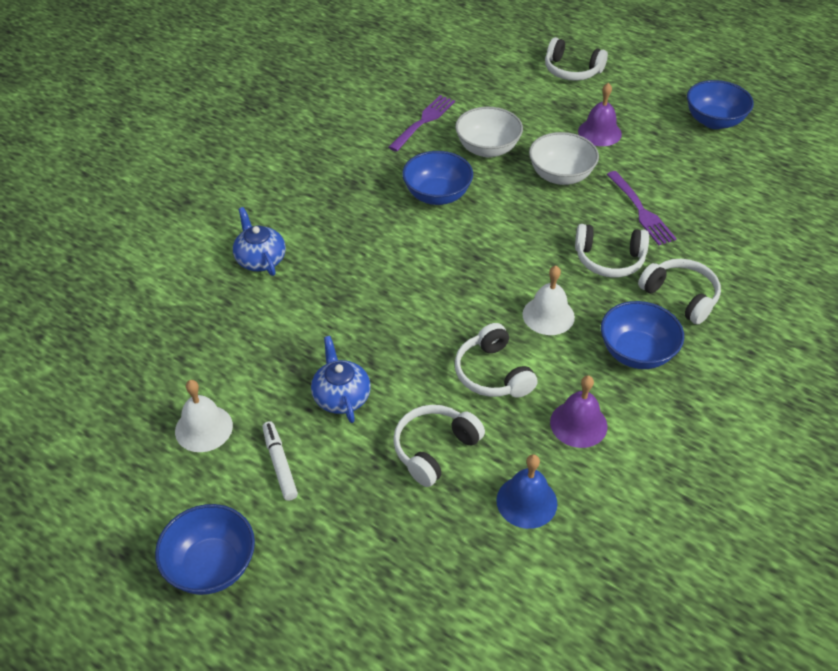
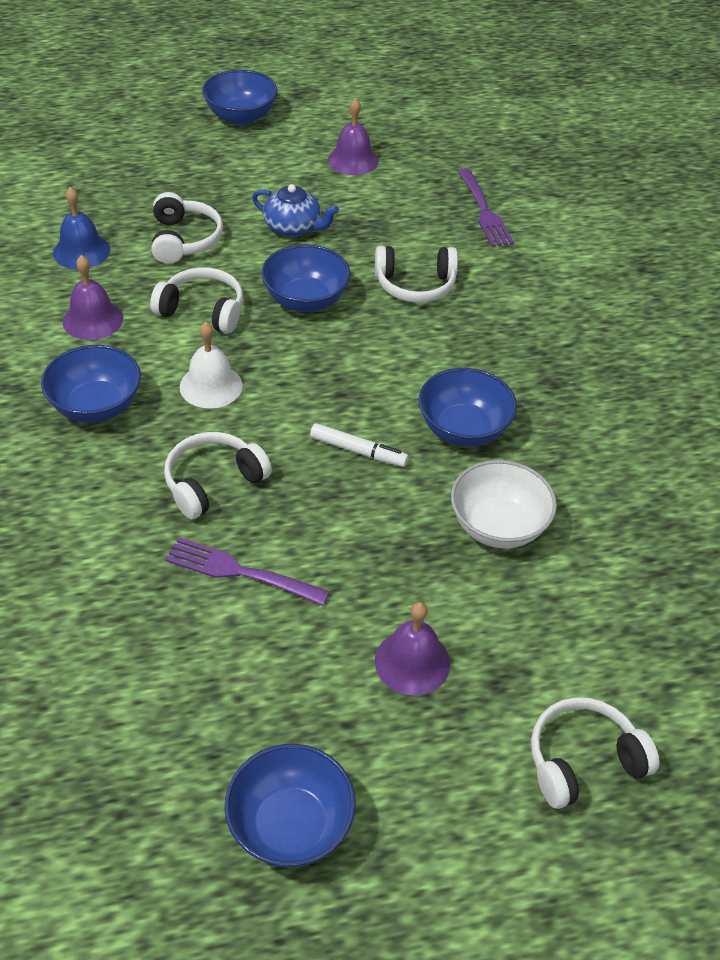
camera: 130 degrees right, 0 degrees up
(203, 428) = (353, 160): white bell -> purple bell
(260, 259) = (505, 268): blue teapot -> none
(279, 464) = (275, 173): white marker -> white marker (358, 451)
(414, 330) = (305, 300): none -> blue bowl
(423, 122) = (611, 508): purple fork -> purple fork (483, 210)
(560, 175) = (378, 552): white bowl -> none
(680, 297) = (101, 492): white headphones -> white headphones (415, 285)

